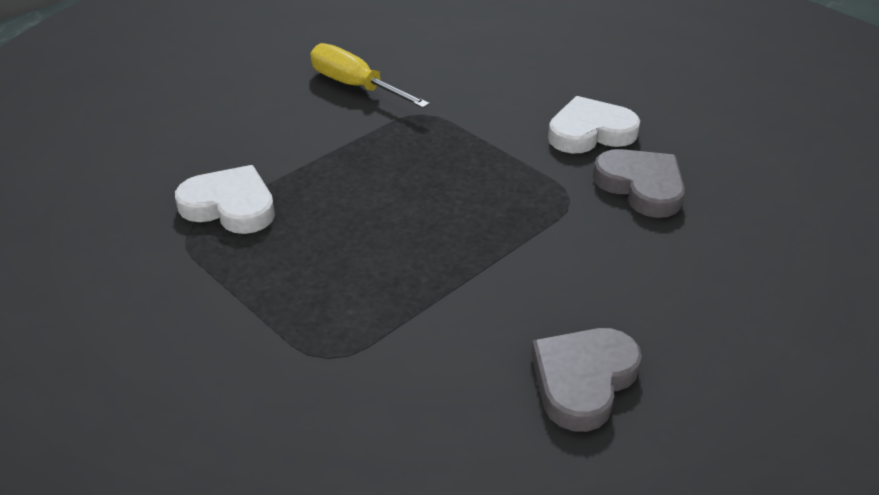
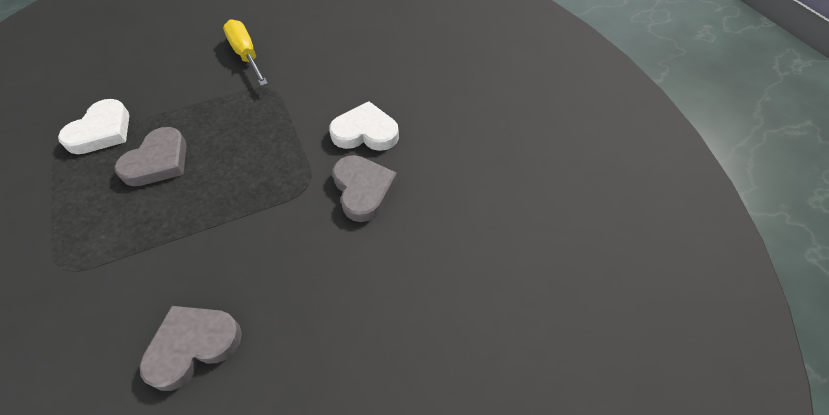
camera: 20 degrees right, 15 degrees up
(230, 206) = (102, 131): white heart -> white heart turned 75 degrees clockwise
(347, 219) = (158, 161): none -> grey heart

